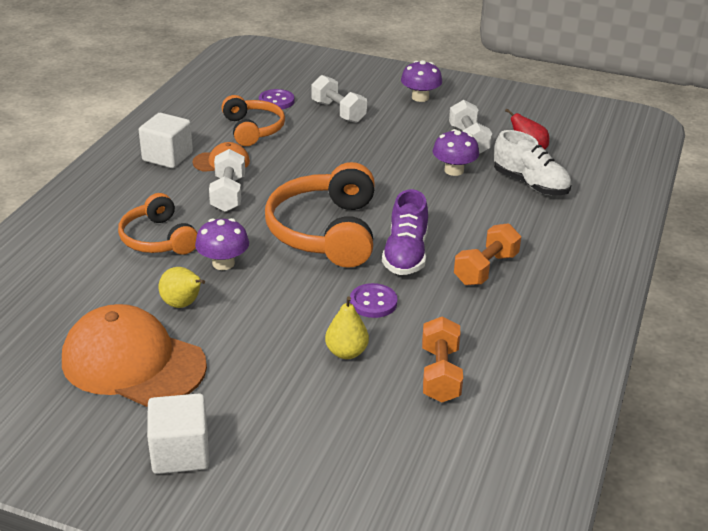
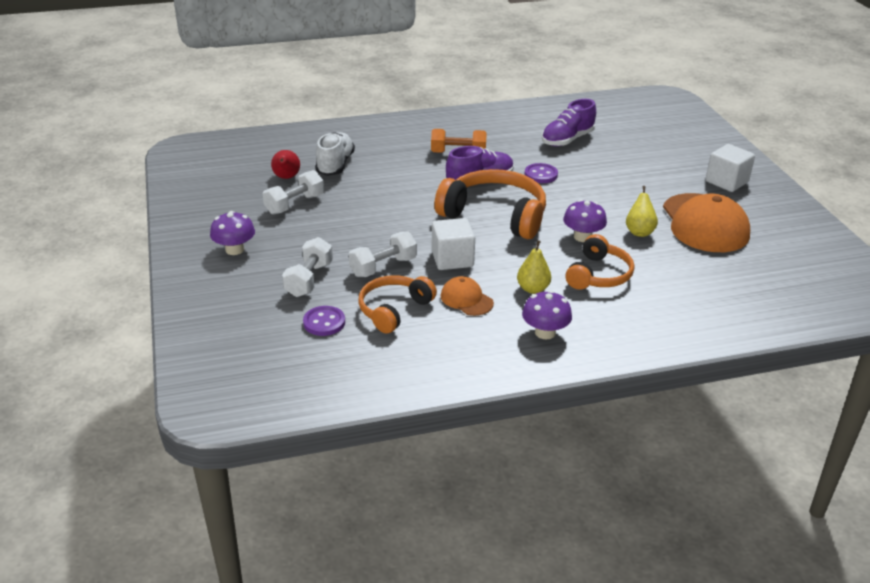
camera: 125 degrees left, 0 degrees up
(167, 157) = (495, 331): white cube -> white cube (452, 259)
(228, 194) = (506, 273): white dumbbell -> white dumbbell (383, 267)
(325, 231) = (495, 215): orange headphones -> orange headphones turned 120 degrees counterclockwise
(346, 352) = (592, 167): yellow pear -> yellow pear (533, 289)
(440, 374) = (567, 140): orange dumbbell -> purple shoe
(454, 170) = (350, 196): purple mushroom -> purple mushroom (545, 332)

